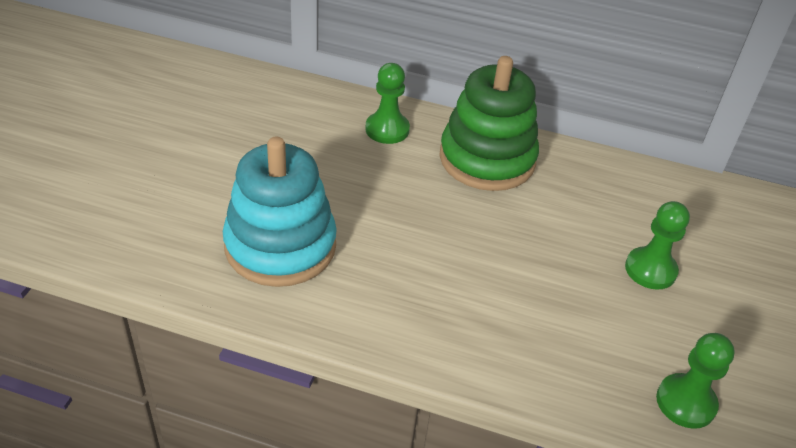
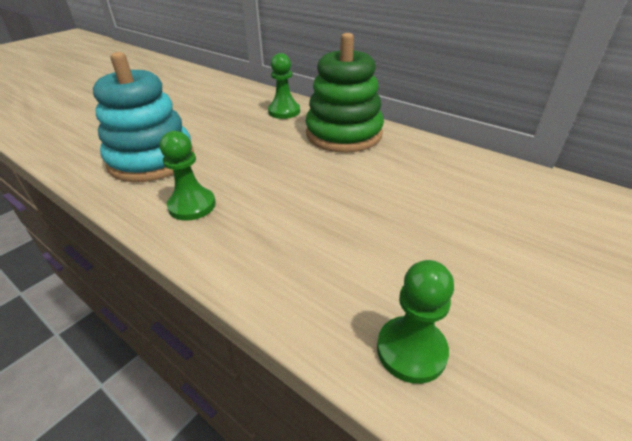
camera: 25 degrees right, 5 degrees down
(650, 270) = (440, 224): green pawn -> green pawn (192, 205)

